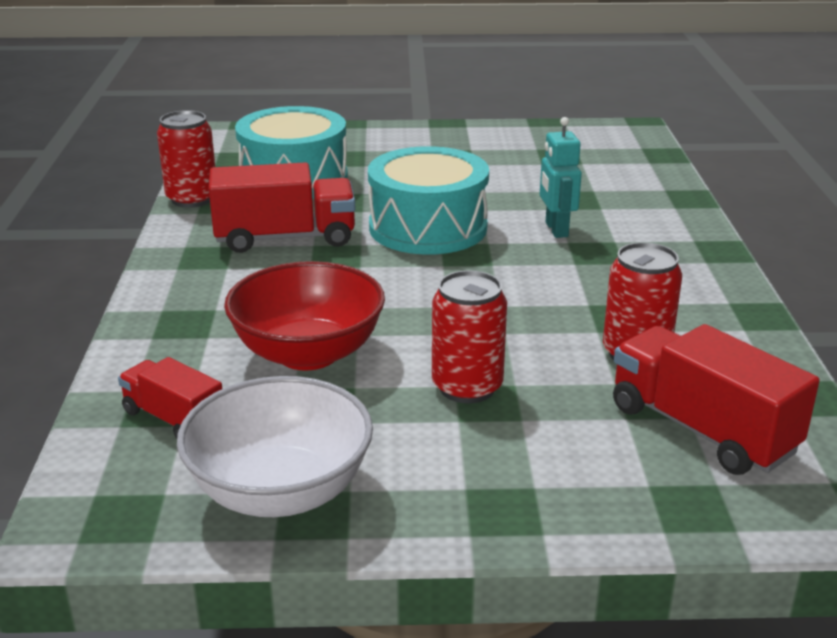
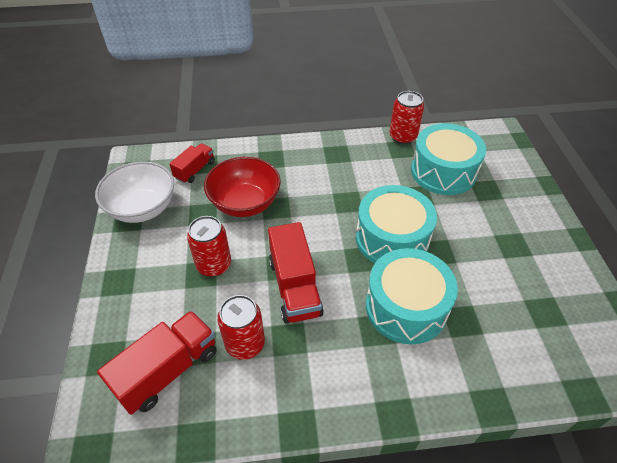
camera: 85 degrees right, 20 degrees up
(285, 238) = (363, 179): red truck -> red truck (295, 287)
(556, 229) = (406, 307): turquoise robot -> turquoise drum

